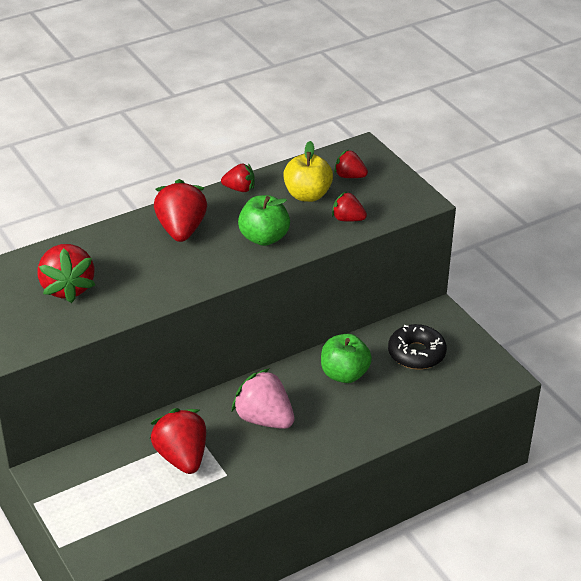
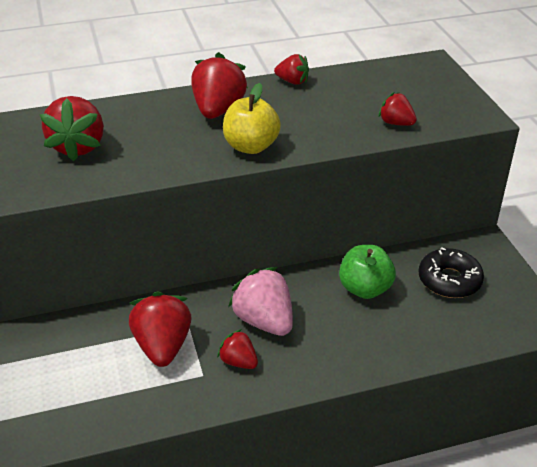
camera: 15 degrees right, 0 degrees up
(264, 238) = (300, 129): green apple -> none
(307, 195) = (360, 96): yellow apple -> yellow apple (251, 146)
(349, 176) = (410, 84): red strawberry -> red strawberry (238, 361)

